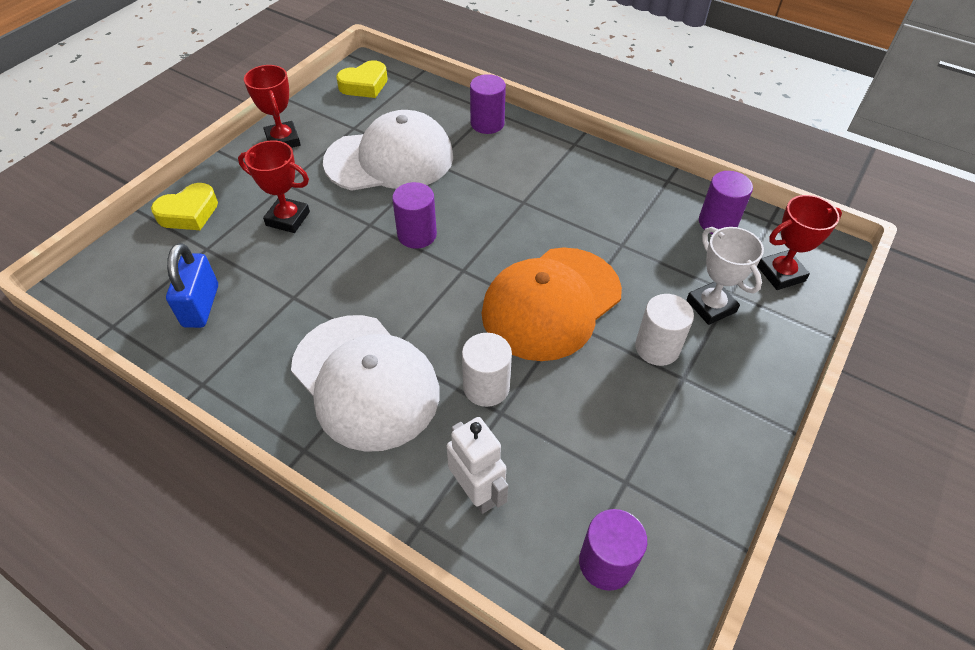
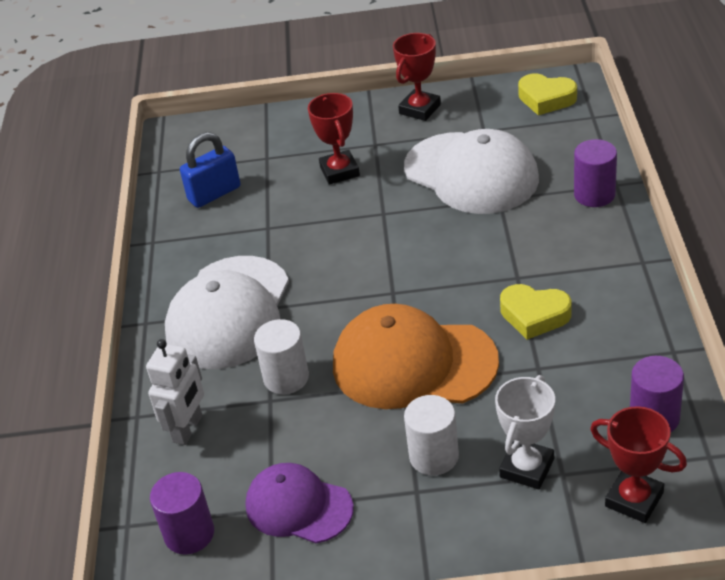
camera: 60 degrees right, 10 degrees down
(189, 213) = (290, 125): yellow heart -> yellow heart (534, 315)
(417, 234) = (402, 244): purple cylinder -> none
(639, 462) = (298, 506): none -> purple cap

